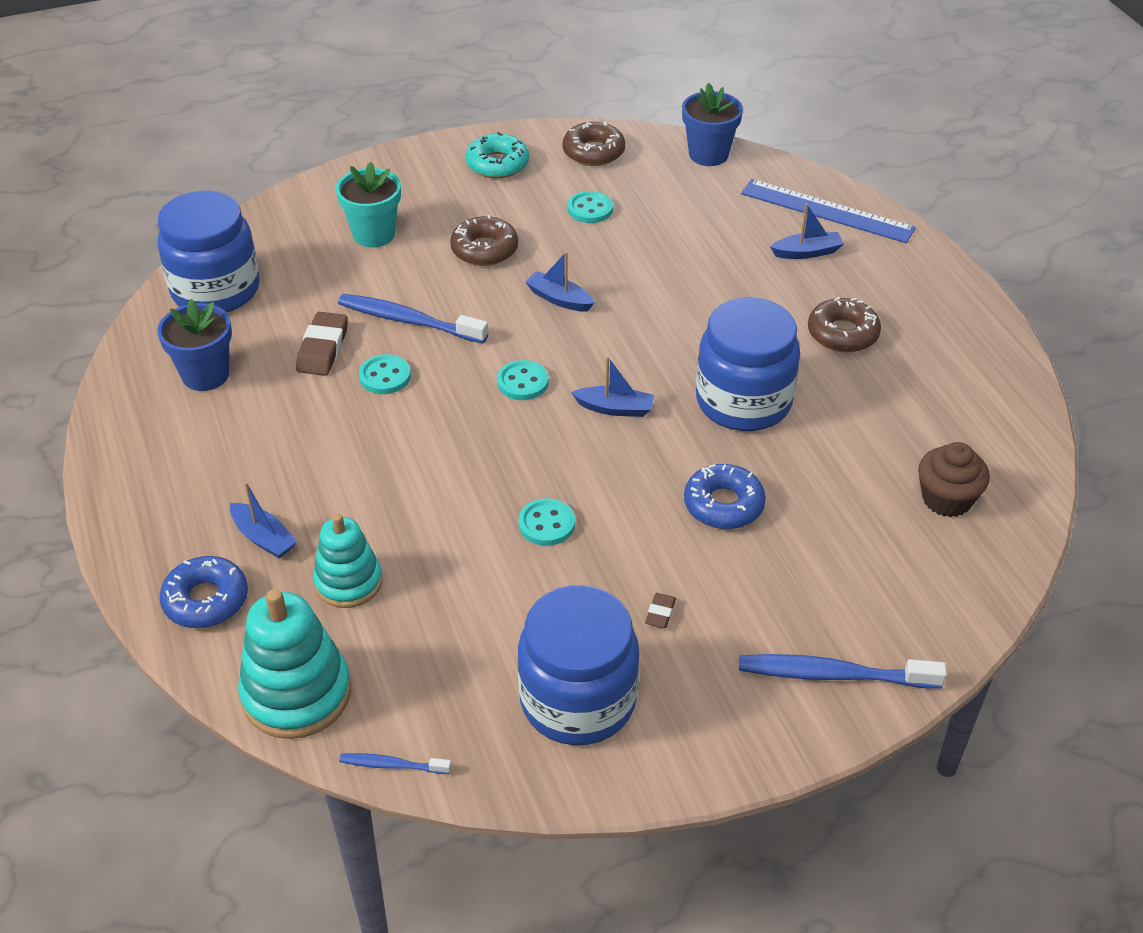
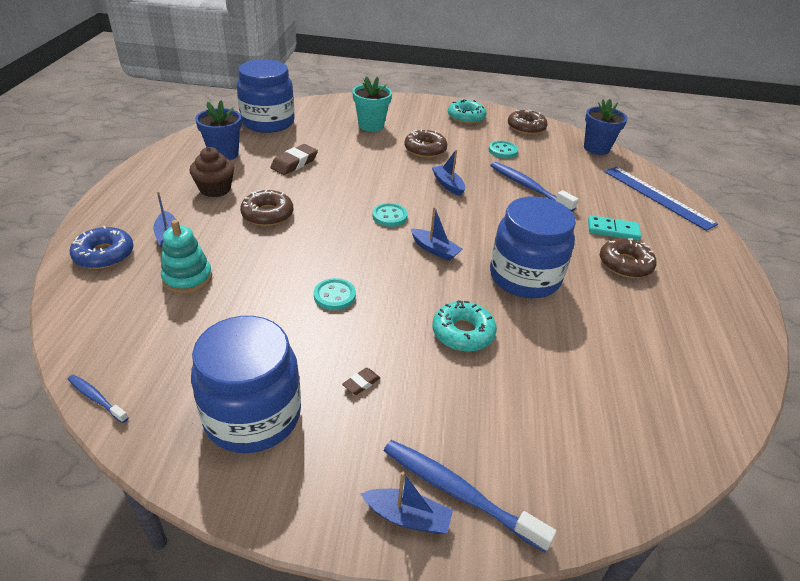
camera: 25 degrees right, 5 degrees down
(296, 694) = (92, 326): turquoise stacking toy -> none
(362, 447) = (267, 214): none -> brown donut
(385, 376) = (314, 186): turquoise button -> none
(409, 321) = (353, 167): blue toothbrush -> blue toothbrush (529, 187)
(723, 505) = (463, 333): blue donut -> turquoise donut
(803, 288) = (613, 230): none -> turquoise domino
(807, 252) = (629, 213): blue boat -> blue boat (407, 517)
(946, 499) = (642, 400): brown cupcake -> brown cupcake (215, 189)

